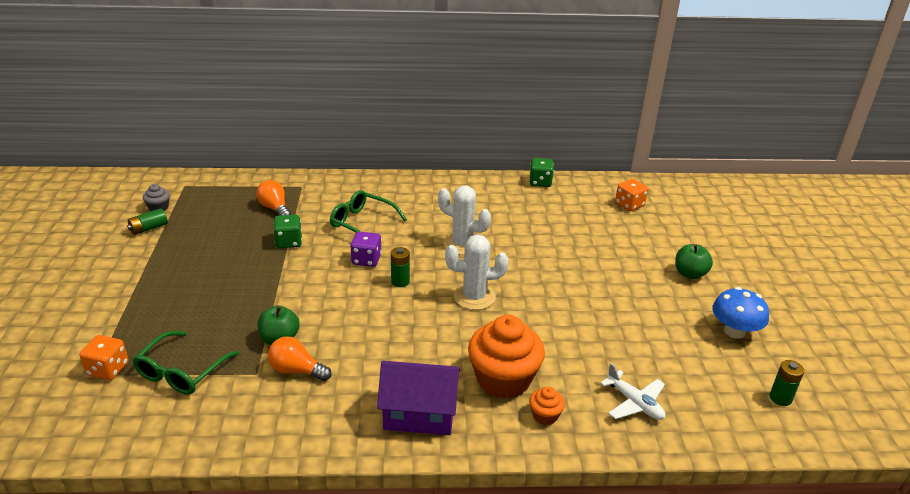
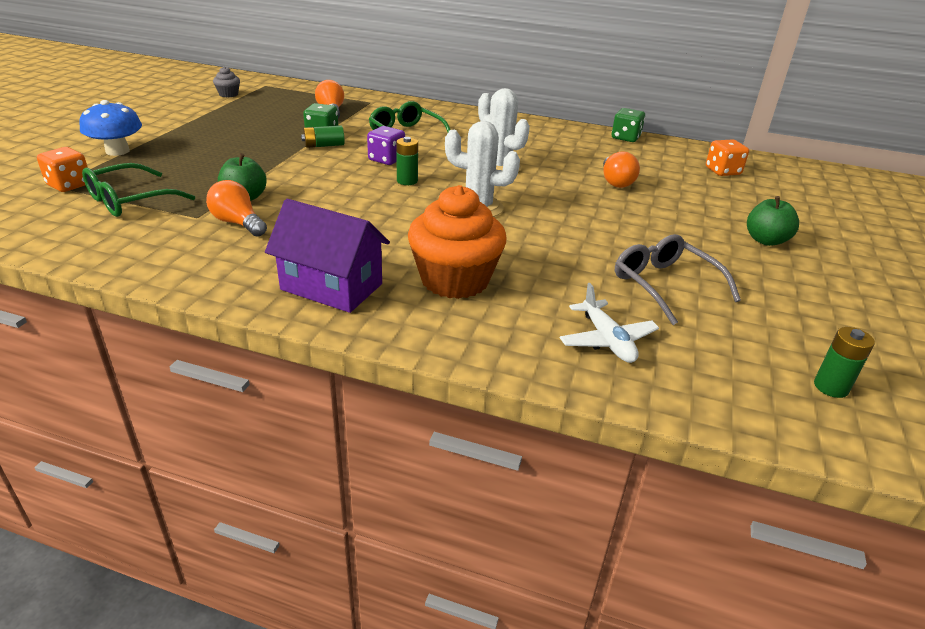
camera: 20 degrees right, 0 degrees up
(149, 228) = (206, 105): green battery -> green battery (324, 145)
(545, 415) = (479, 323): orange cupcake -> none
(559, 238) = (615, 182): none -> orange light bulb
(646, 339) = (665, 285): none -> grey glasses
(734, 331) = (798, 304): blue mushroom -> blue mushroom (117, 151)

